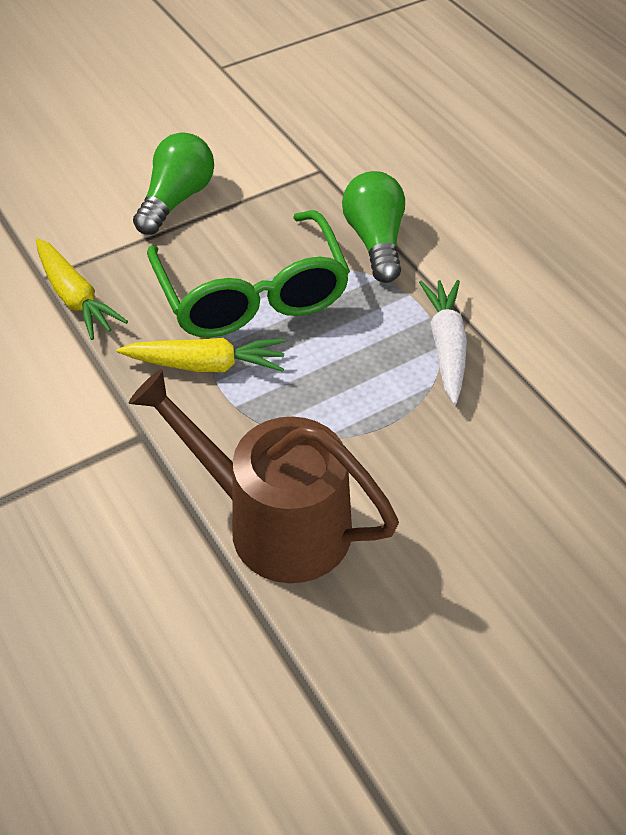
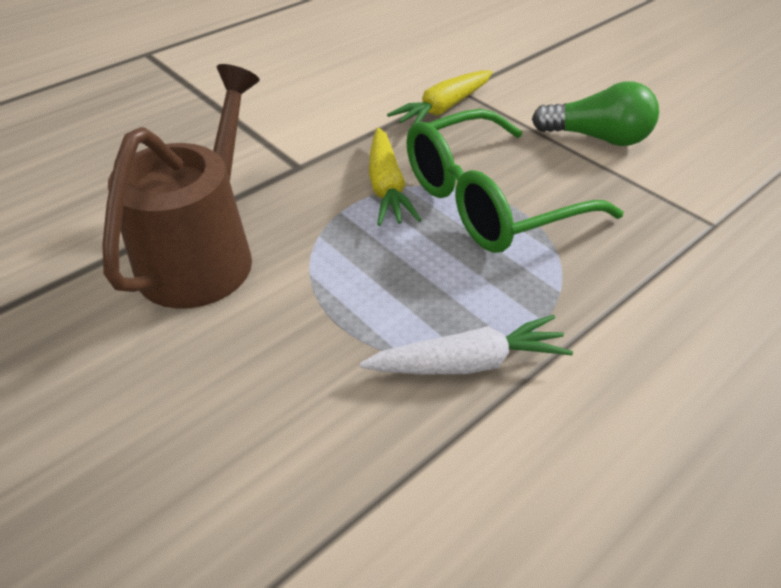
camera: 80 degrees right, 5 degrees down
(375, 241) = (620, 282): green light bulb -> none

